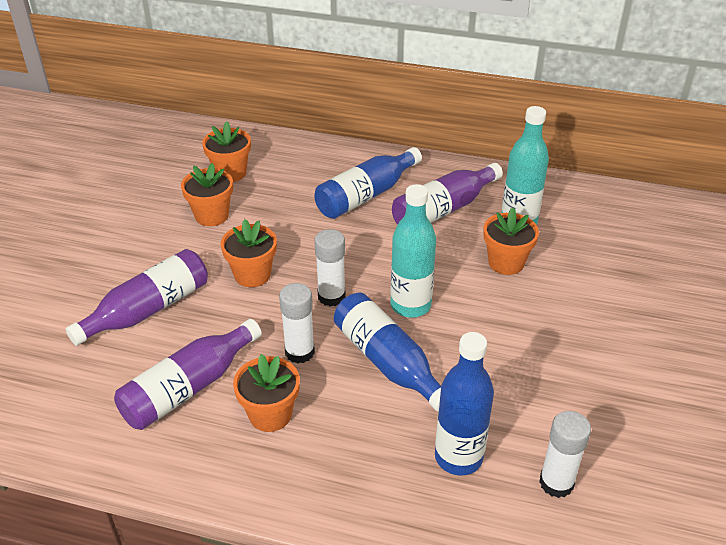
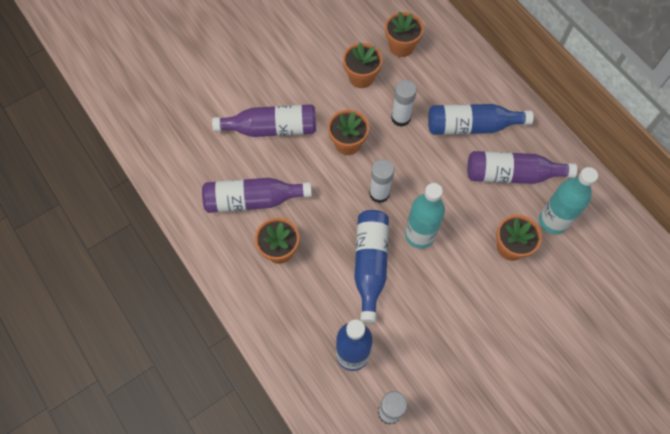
camera: 40 degrees right, 25 degrees up
(299, 352) = (328, 220): white glue stick -> white glue stick (400, 118)

